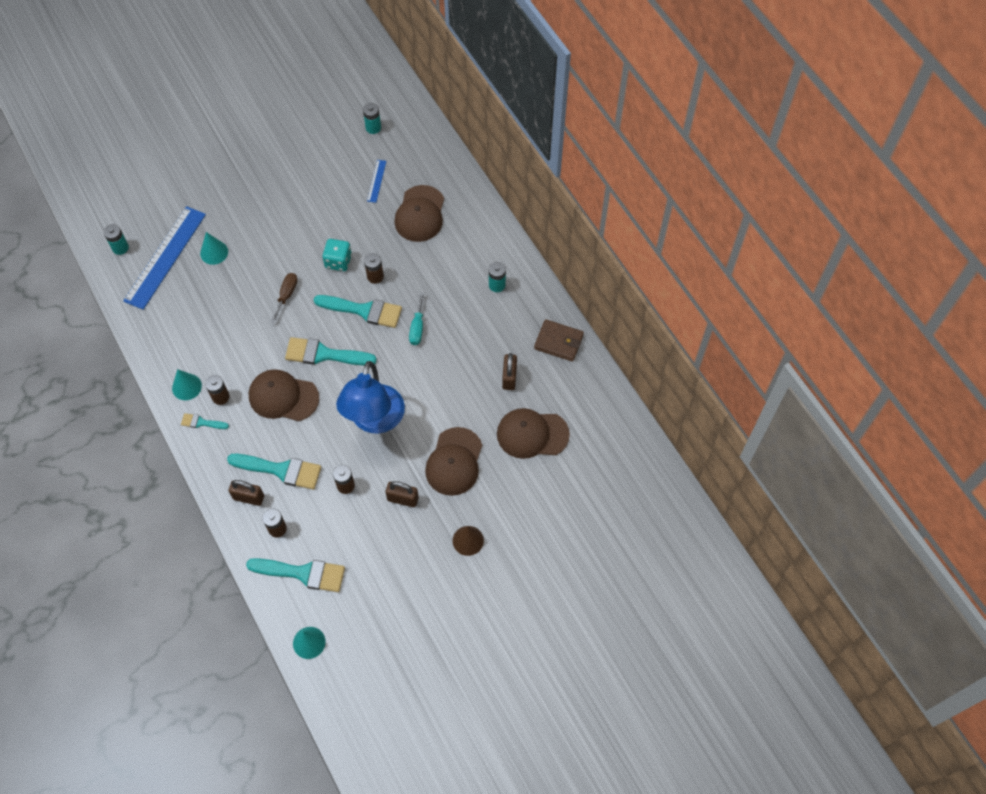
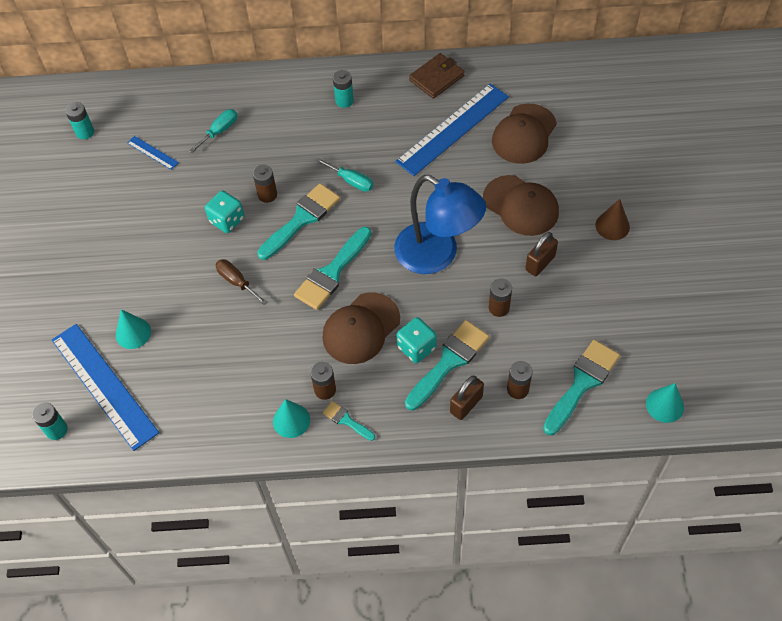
camera: 60 degrees left, 5 degrees down
(201, 422) = (346, 420): turquoise brush -> turquoise brush turned 90 degrees clockwise
(283, 442) = (416, 347): none -> turquoise dice
(420, 214) = (219, 131): brown cap -> turquoise screwdriver
(509, 377) = (453, 129): brown padlock -> blue ruler

